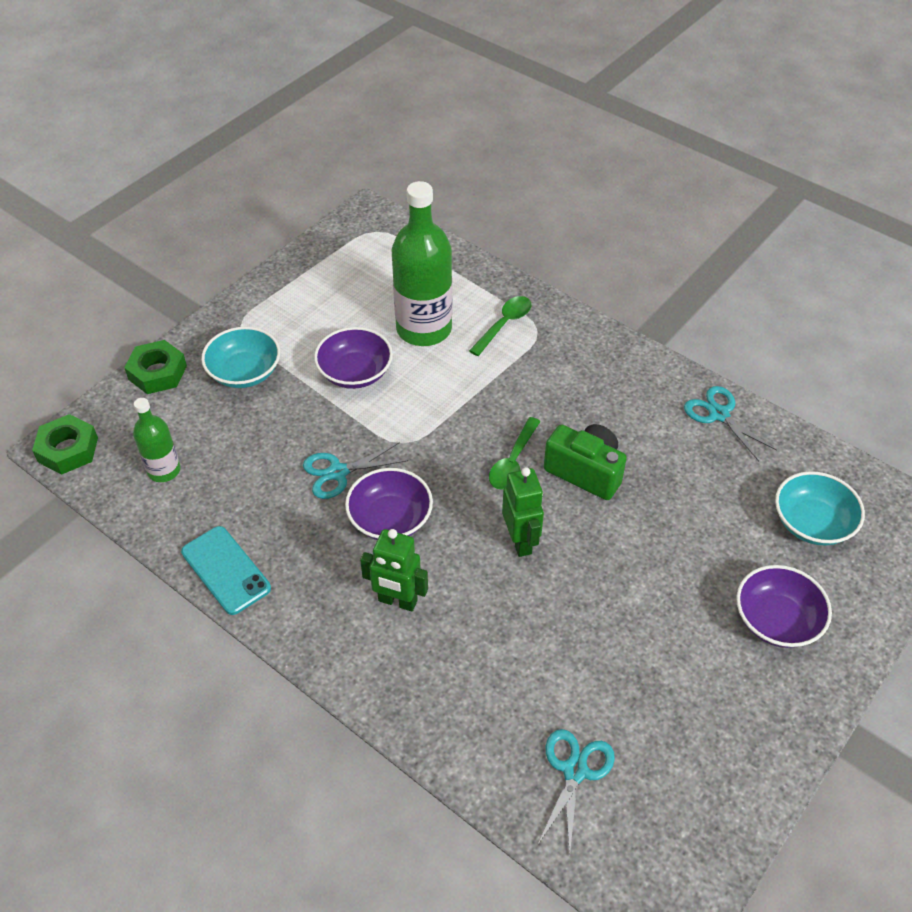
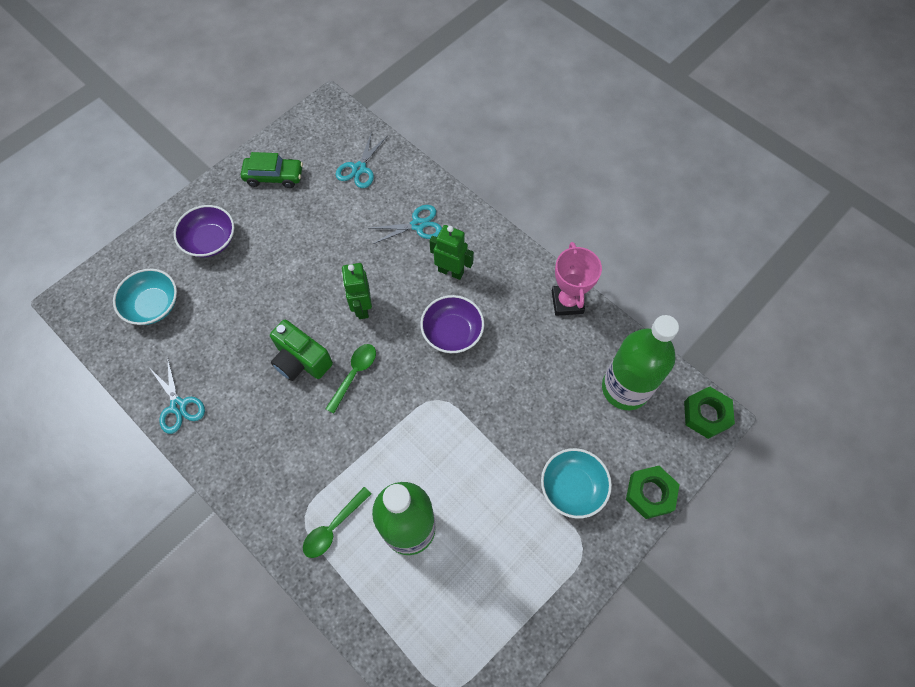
camera: 175 degrees left, 15 degrees up
(164, 470) = (625, 388): green bottle -> green bottle, size x1.87
(226, 570) = (567, 302): turquoise phone -> pink trophy
(338, 472) = (490, 375): turquoise scissors -> turquoise scissors (417, 225)
(355, 372) = (475, 478): purple bowl -> none
(720, 742) = (274, 176): none -> green car

